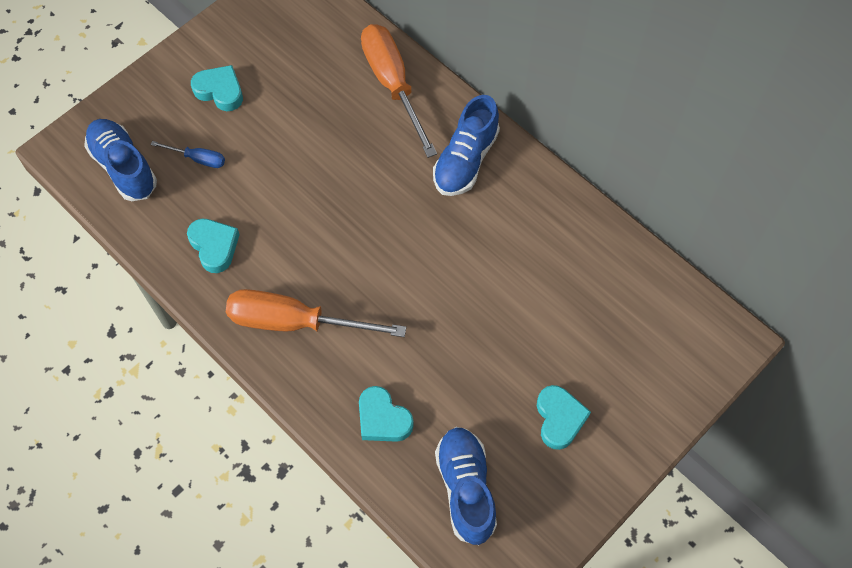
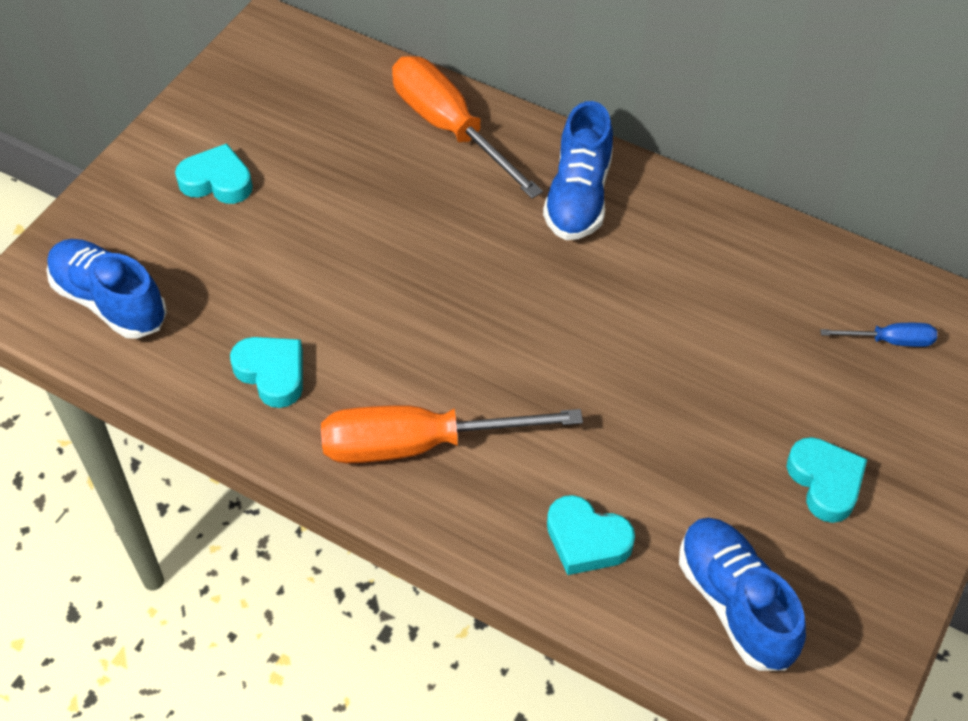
camera: 15 degrees left, 10 degrees down
(198, 159) = (213, 269): blue screwdriver -> blue screwdriver (890, 341)

